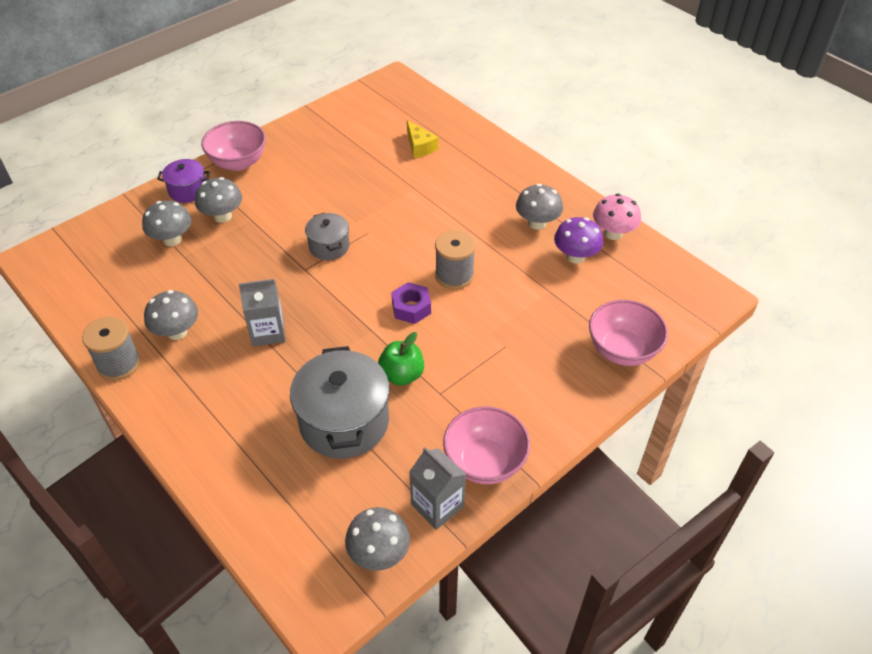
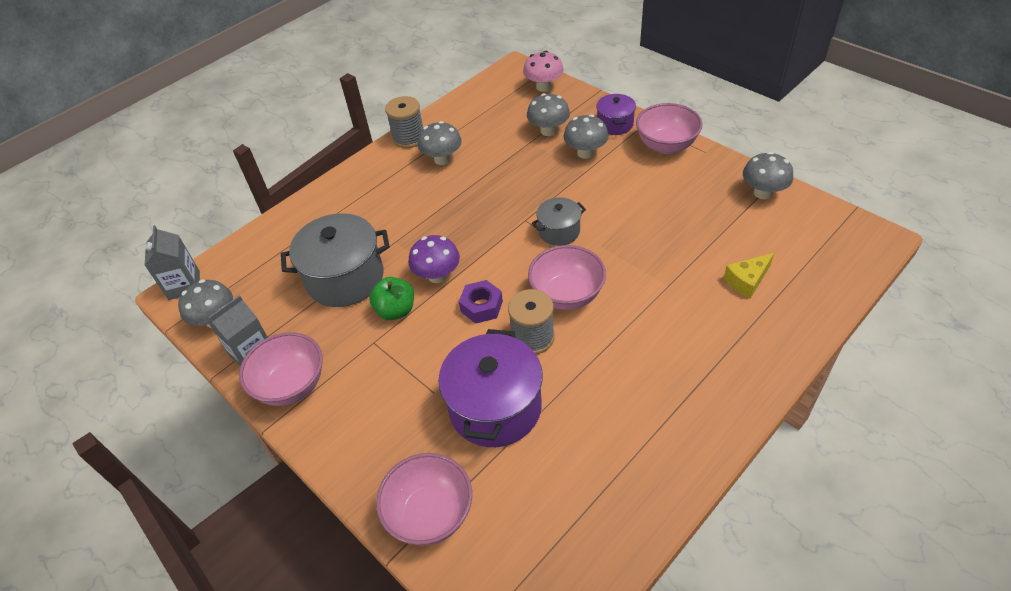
camera: 90 degrees right, 0 degrees up
(268, 332) = (445, 211): grey carton -> grey carton (184, 285)
(410, 249) = (567, 295): none -> pink bowl
(525, 305) = (495, 407): none -> purple pot
(537, 223) = (637, 413): grey mushroom -> grey mushroom (763, 193)
(575, 256) = (583, 459): purple mushroom -> purple mushroom (437, 275)
(613, 233) = (638, 506): pink mushroom -> pink mushroom (543, 87)

